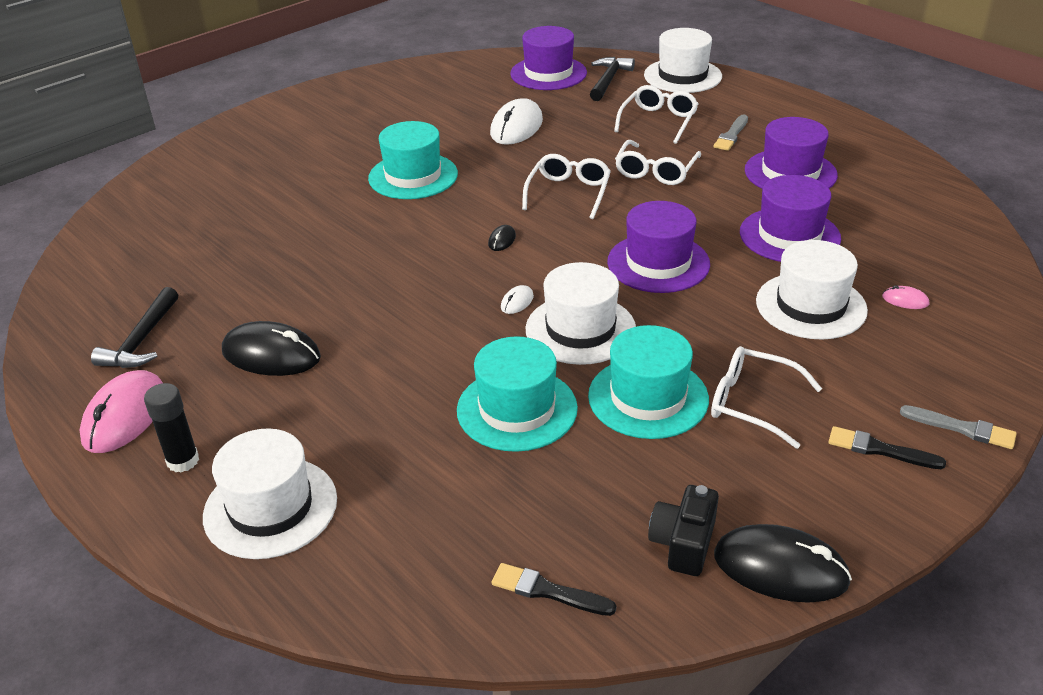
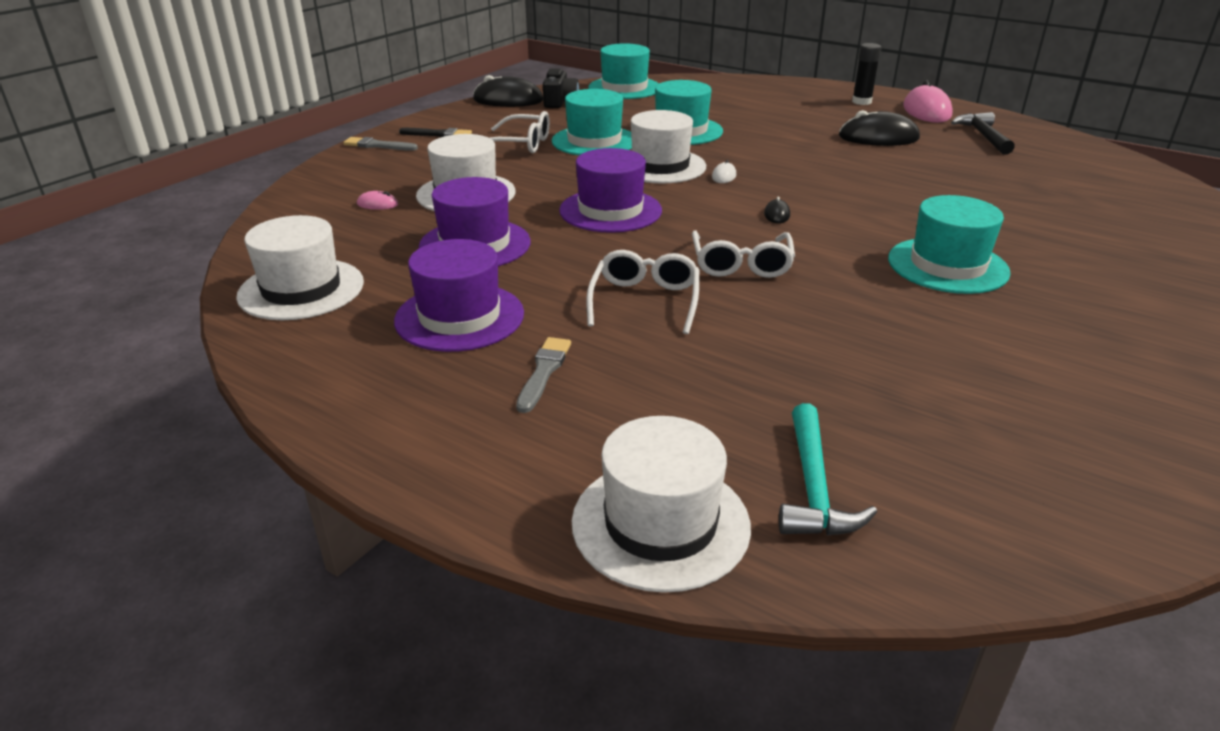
camera: 165 degrees right, 5 degrees down
(270, 507) = (789, 95): white hat -> white hat (301, 289)
(516, 127) = (891, 351): white mouse -> none
(548, 73) = (953, 495): purple hat -> none
(548, 591) = (624, 88): black brush -> turquoise hat
(608, 80) = (813, 487): black hammer -> turquoise hammer
(658, 121) = (670, 388): white glasses -> none

